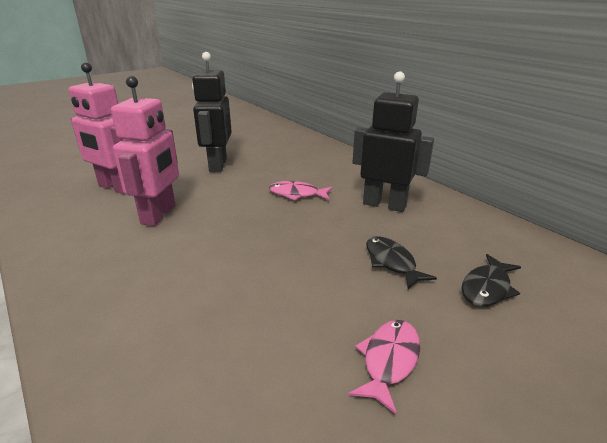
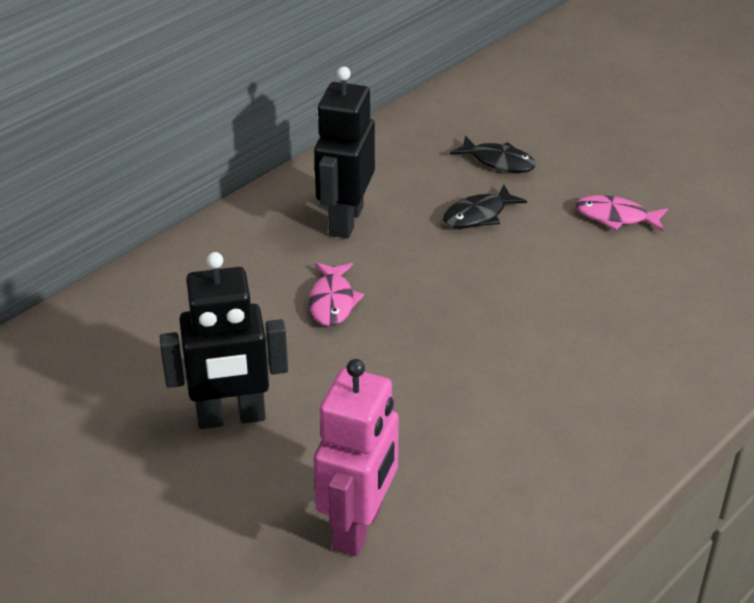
camera: 100 degrees left, 10 degrees up
(159, 215) = (437, 432): pink robot -> none

